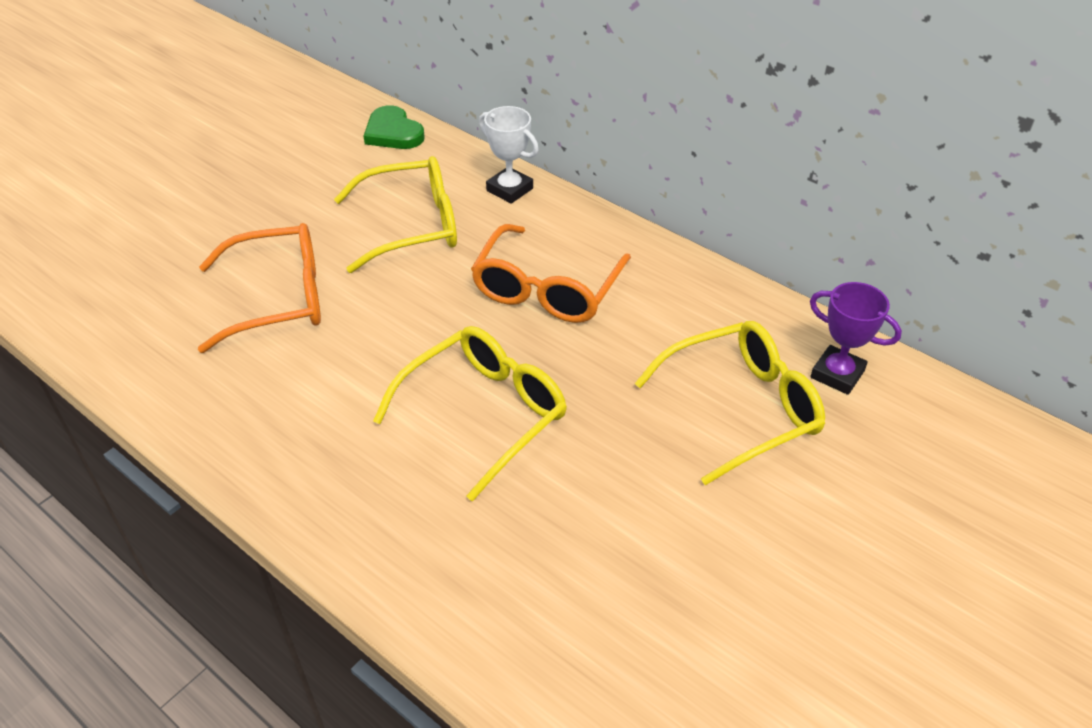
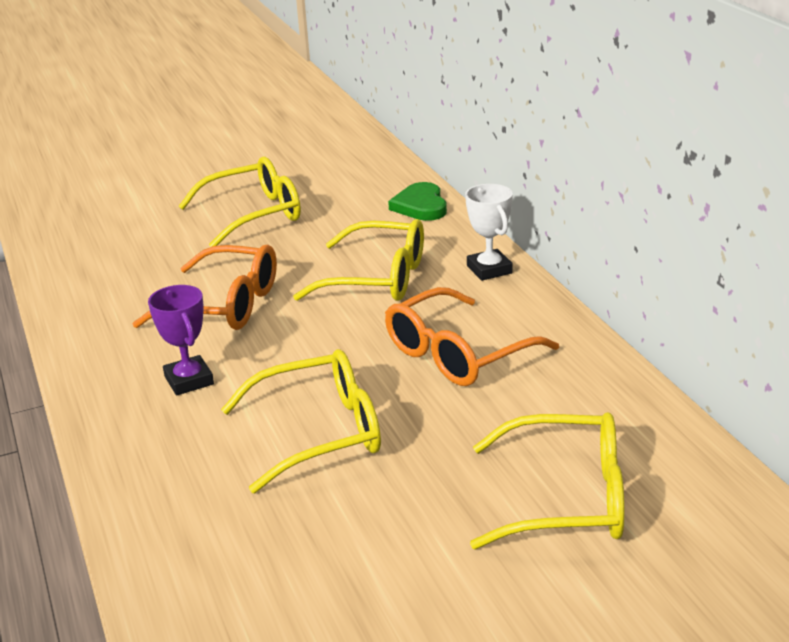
camera: 30 degrees right, 15 degrees down
(227, 182) = (254, 214): none -> yellow glasses
(837, 374) = (696, 500): purple trophy -> purple trophy (189, 380)

